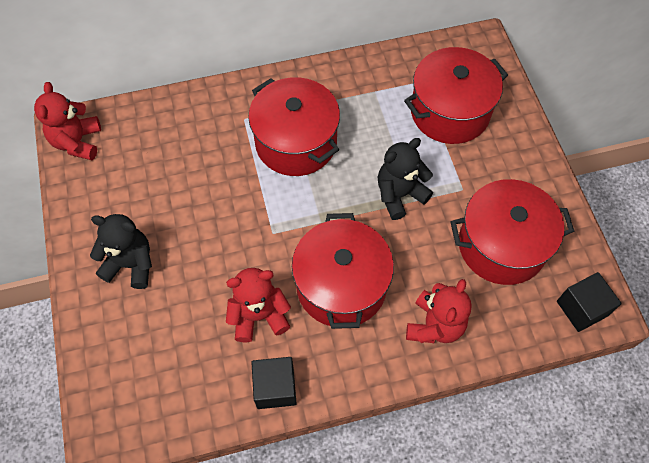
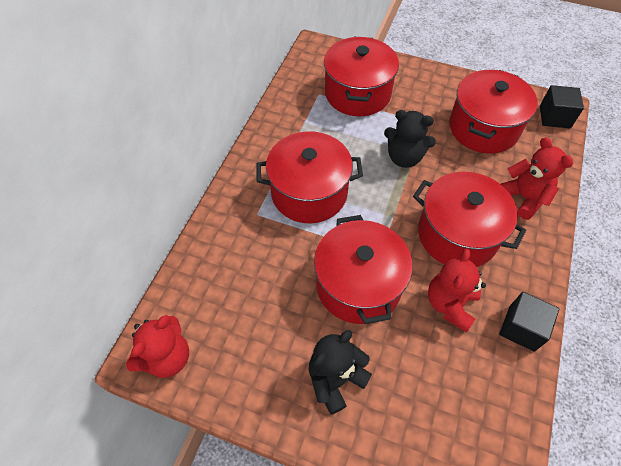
camera: 55 degrees left, 5 degrees down
(77, 142) = (167, 357): red teddy bear -> red teddy bear turned 90 degrees counterclockwise
(228, 233) = (358, 285): none -> red pot
(399, 194) = (404, 157): black teddy bear -> black teddy bear turned 75 degrees counterclockwise

